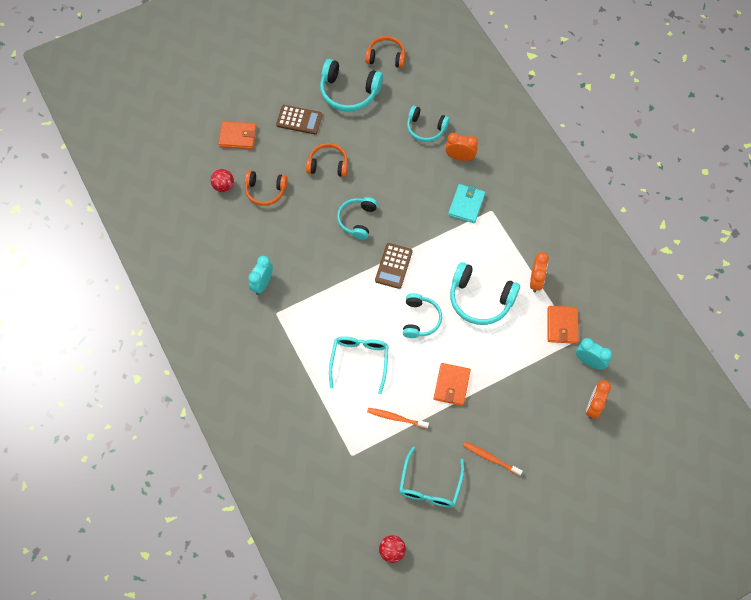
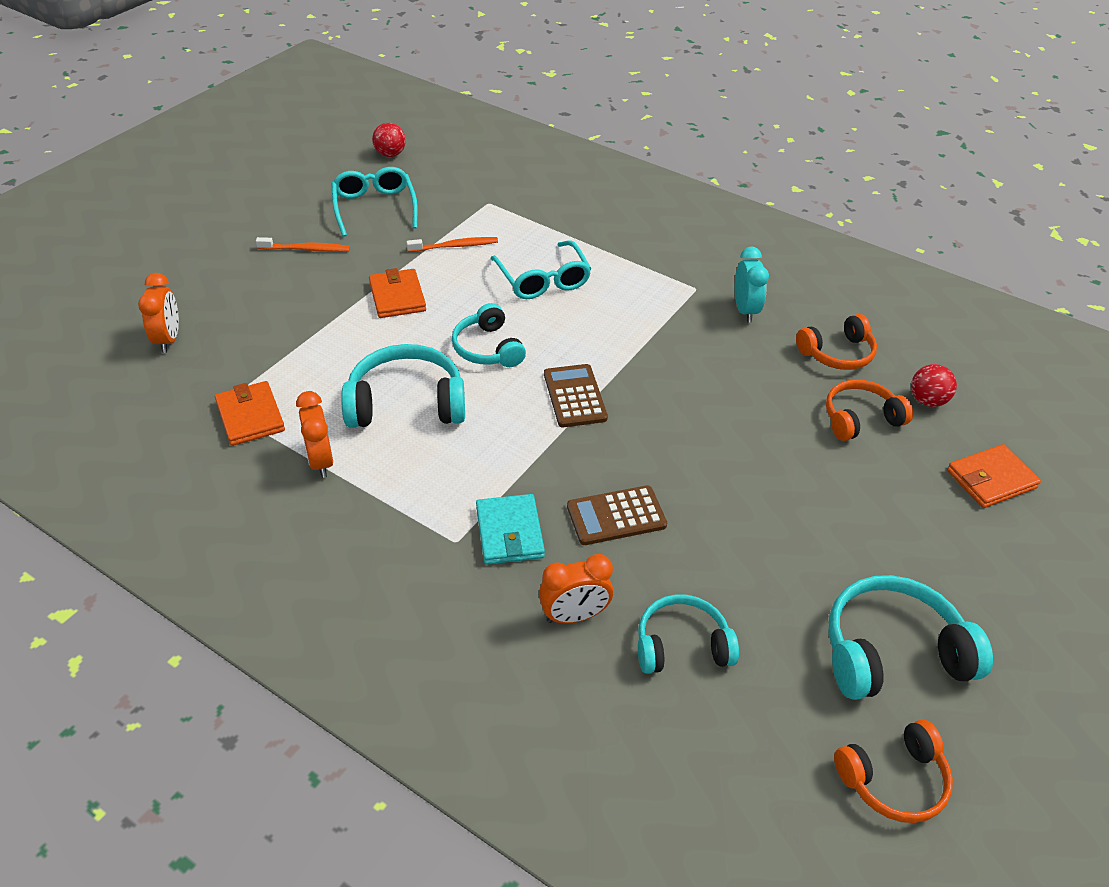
camera: 150 degrees right, 20 degrees down
(299, 120) = (925, 552): brown calculator -> brown calculator (616, 516)
(328, 164) = (803, 498): orange headphones -> orange headphones (837, 353)
(357, 220) = (681, 435): turquoise headphones -> none
(589, 361) = (188, 387): turquoise clock -> none

